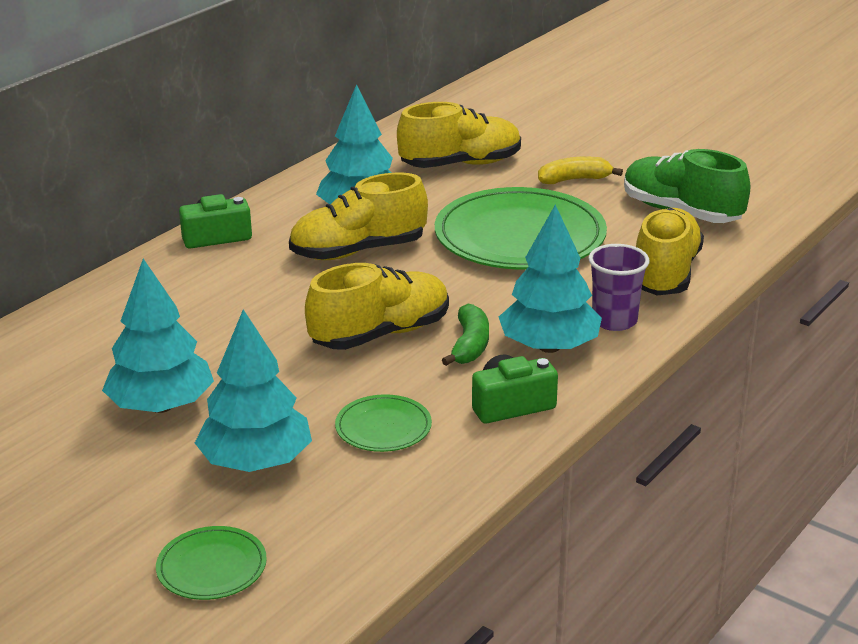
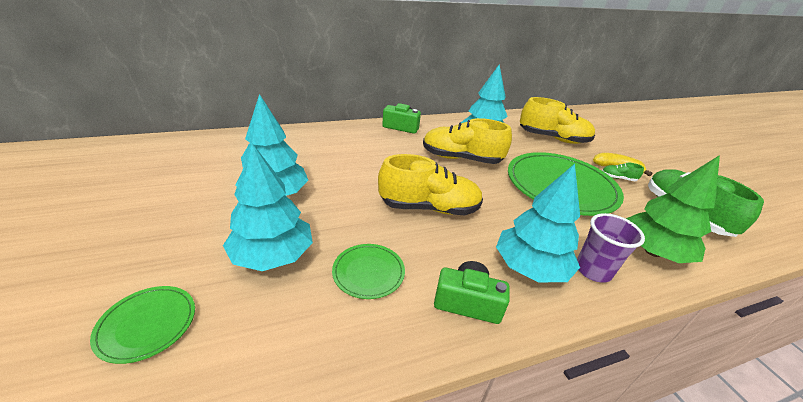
camera: 30 degrees right, 5 degrees up
(470, 345) = (476, 240): green banana -> none
(583, 194) = (618, 178): none -> green shoe
(665, 274) = (652, 251): yellow shoe -> green tree

